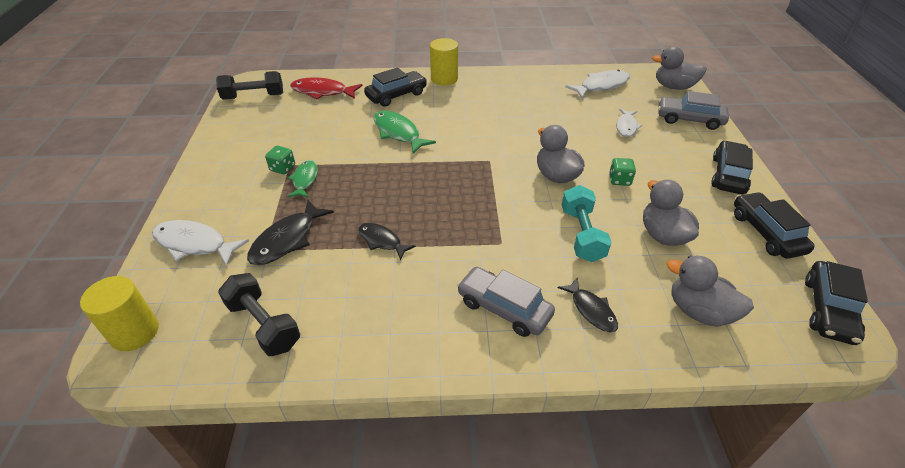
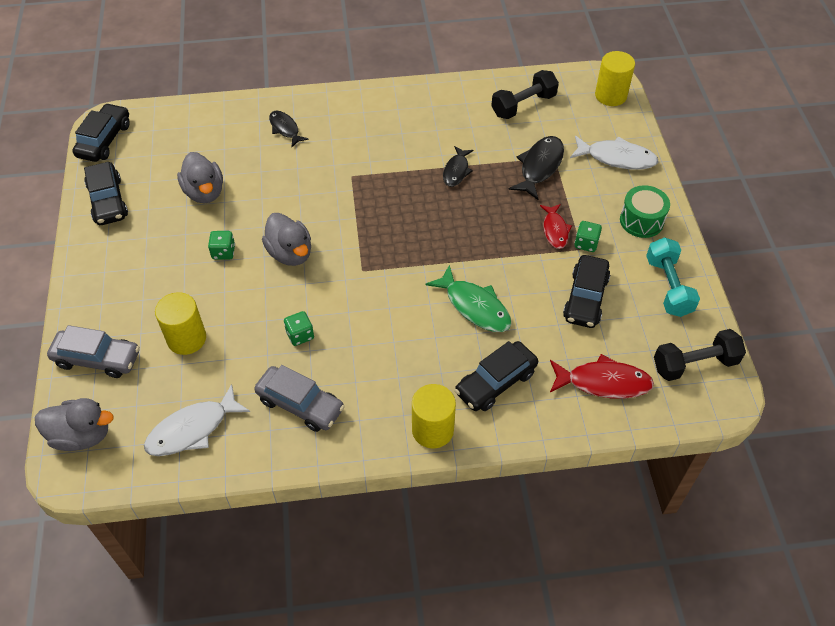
camera: 175 degrees right, 10 degrees up
(218, 183) = (641, 221): none -> green drum
(264, 324) = (523, 105): black dumbbell -> black dumbbell turned 75 degrees counterclockwise
(305, 180) = (555, 230): green fish -> red fish
(382, 241) = (456, 171): black fish -> black fish turned 75 degrees clockwise
(504, 308) = (350, 126): grey car -> grey car (300, 404)
(537, 124) = (300, 335): none -> green dice
(582, 234) = (278, 188): turquoise dumbbell -> turquoise dumbbell (668, 286)
(626, 126) = (186, 338): white fish -> yellow cylinder
(699, 311) = (204, 133): grey duck -> none
(728, 175) = (102, 267): black car -> black car (585, 298)

